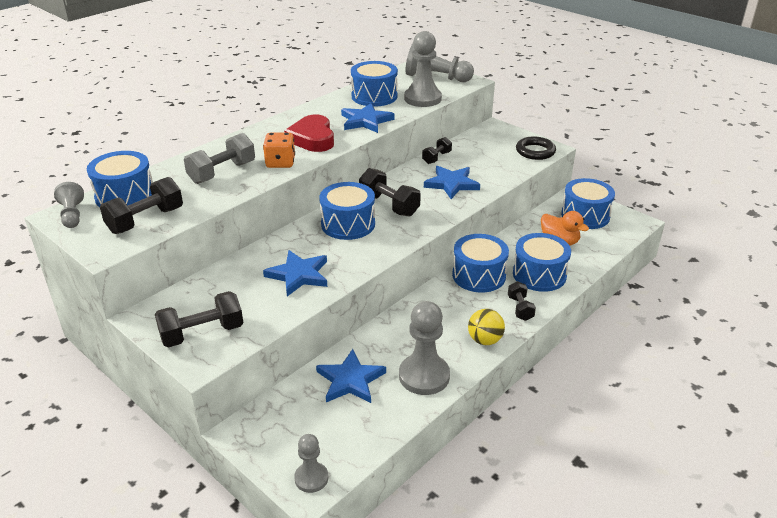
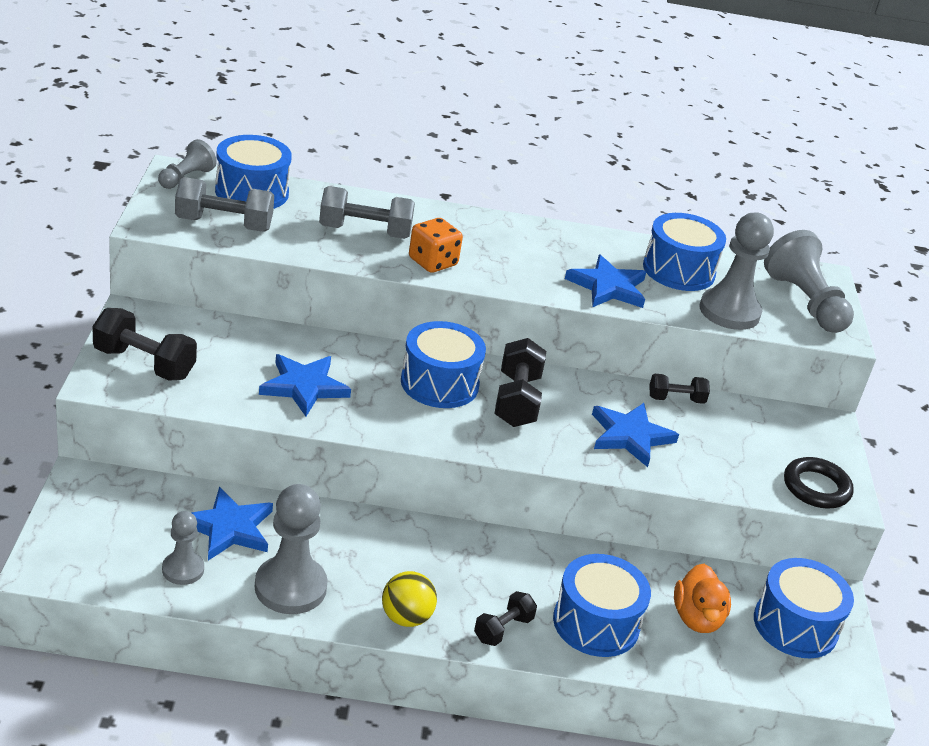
camera: 45 degrees right, 0 degrees up
(145, 220) = (224, 224): black dumbbell -> grey dumbbell
(311, 478) = (61, 563): grey pawn -> grey pawn (183, 569)
(312, 138) = (514, 263): red heart -> none
(479, 275) = (529, 563): blue drum -> none

